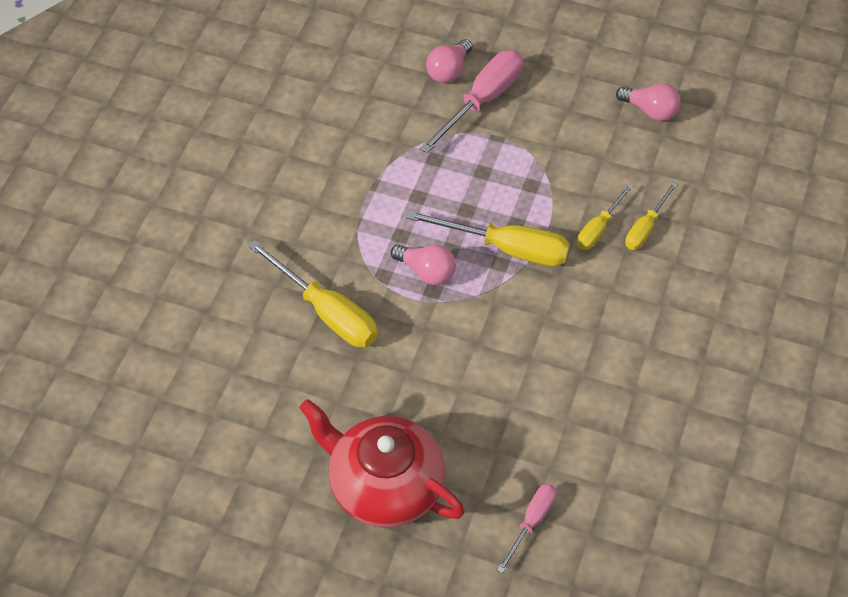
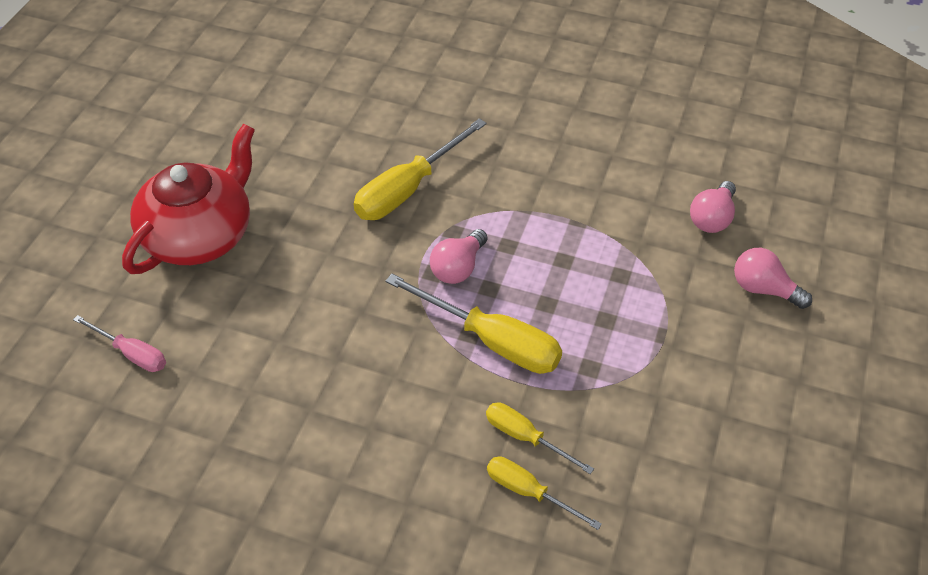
camera: 90 degrees right, 5 degrees down
(482, 101) = (720, 322): pink screwdriver -> none
(507, 248) = (492, 341): yellow screwdriver -> yellow screwdriver turned 75 degrees counterclockwise
(650, 111) = (738, 514): pink light bulb -> pink light bulb (712, 218)

